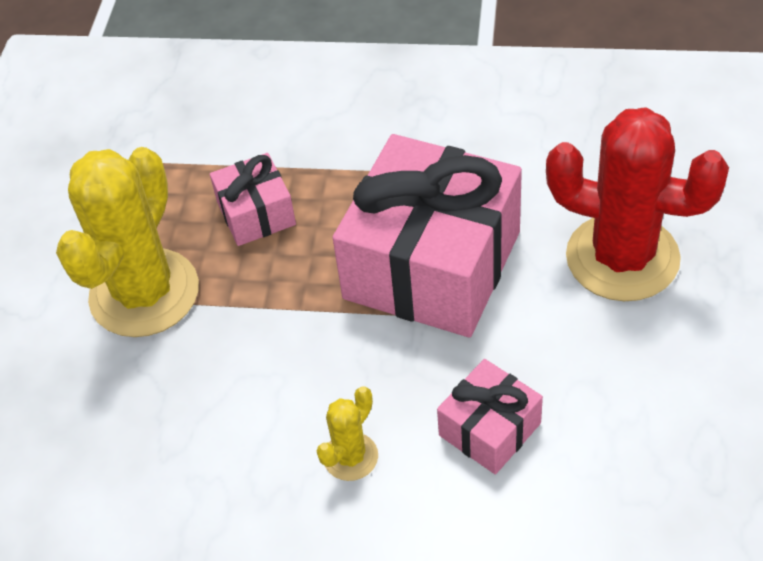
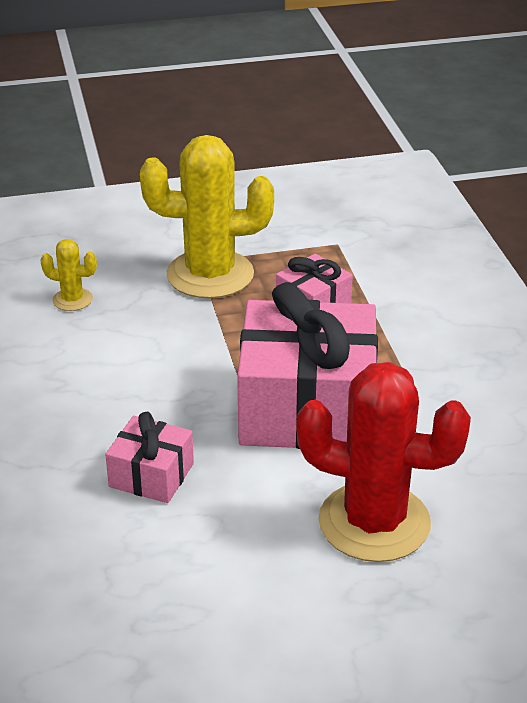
camera: 65 degrees right, 15 degrees down
(350, 457) = (100, 407): yellow cactus -> yellow cactus (72, 300)
(622, 258) = (374, 522): red cactus -> red cactus turned 75 degrees counterclockwise

